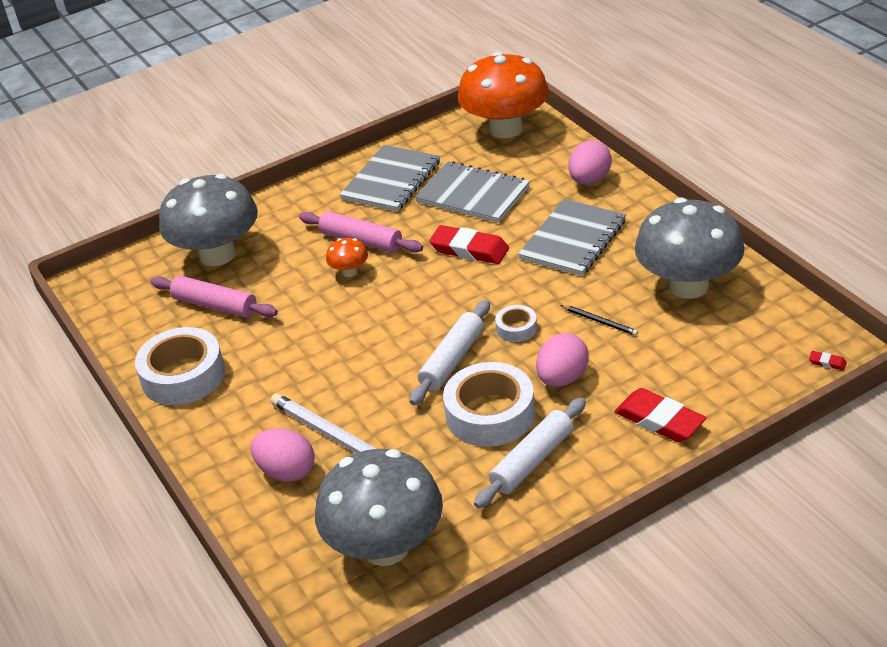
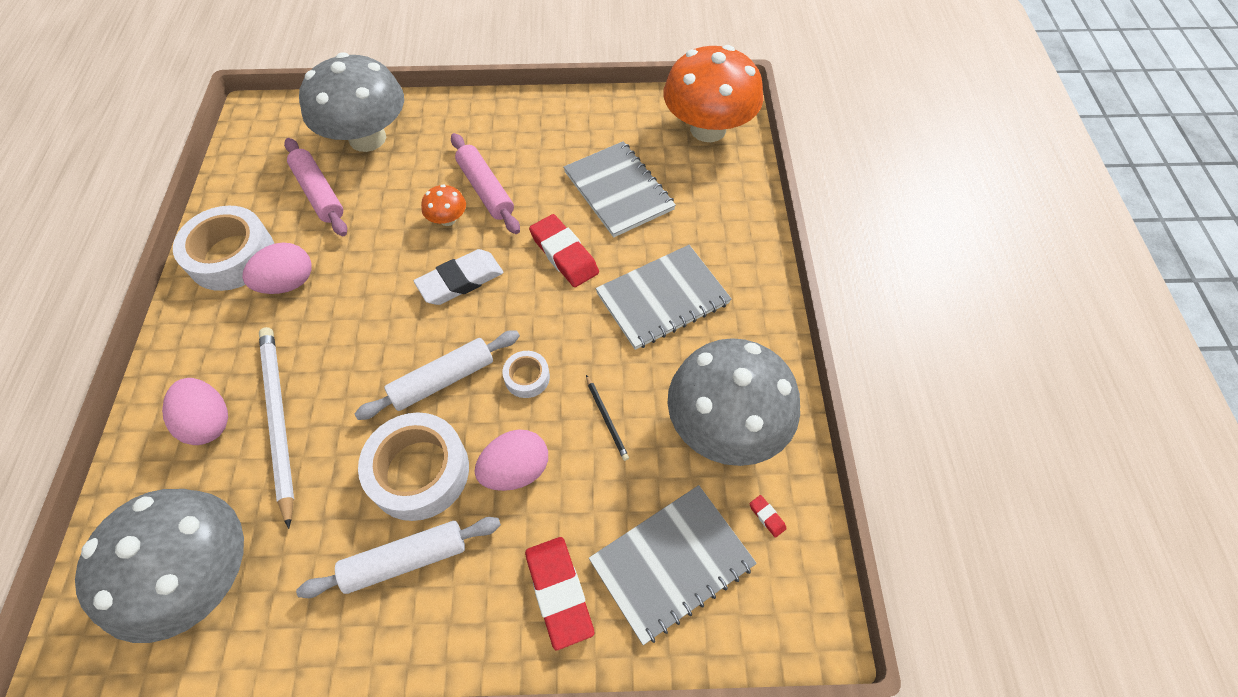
camera: 25 degrees right, 20 degrees up
(391, 181) = (564, 135): grey notebook -> grey notebook (671, 563)
(402, 301) = (460, 281): none -> white eraser
(590, 180) = (735, 233): pink egg -> pink egg (288, 283)
(827, 363) = (786, 633): red eraser -> red eraser (767, 517)

